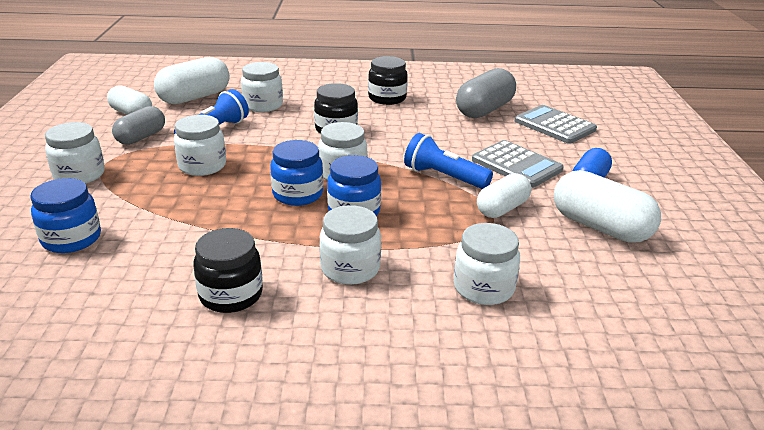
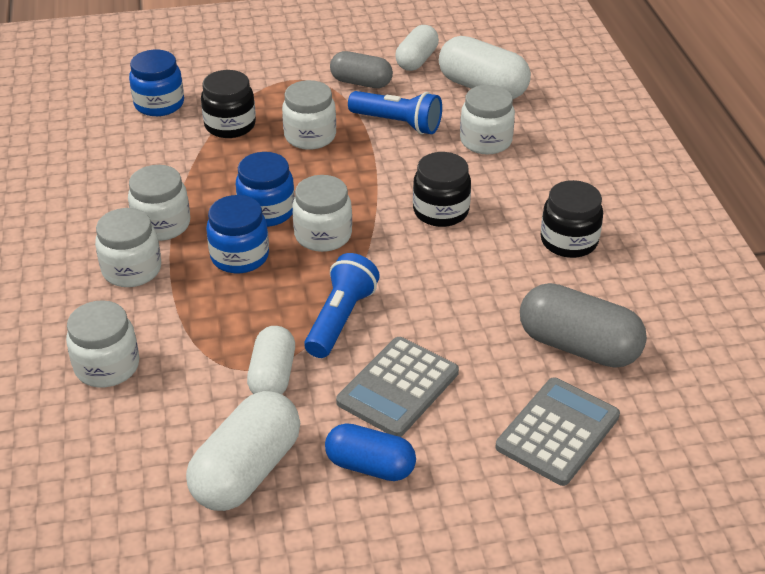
camera: 80 degrees right, 10 degrees up
(79, 175) = (269, 73): white jar -> white jar (162, 225)
(231, 295) = (86, 207): black jar -> black jar (230, 125)
(502, 209) = (272, 376): white capsule -> white capsule turned 60 degrees clockwise

